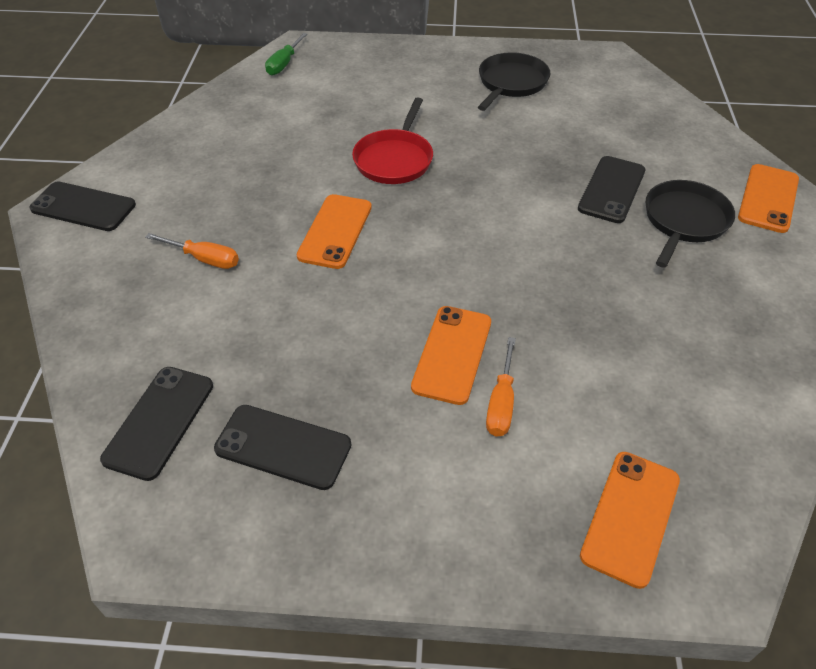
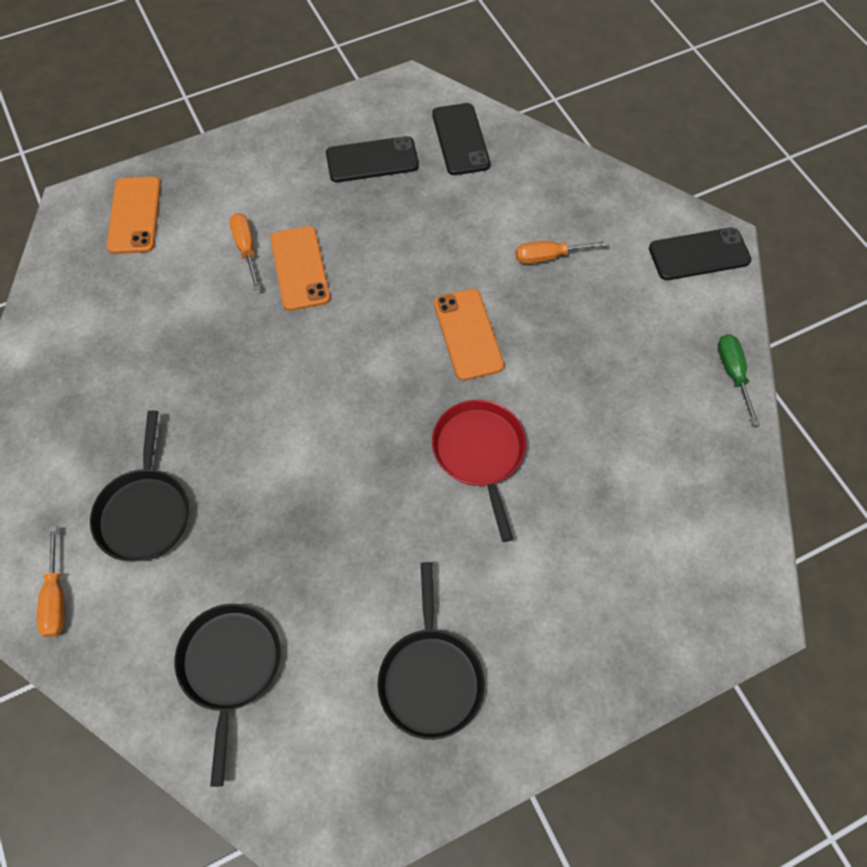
camera: 150 degrees right, 15 degrees up
(284, 64) = (734, 557): green screwdriver -> green screwdriver (732, 373)
(612, 190) = (232, 523): black phone -> none
(640, 126) = (230, 666): none -> black pan
(768, 198) = (56, 597): orange phone -> orange screwdriver

